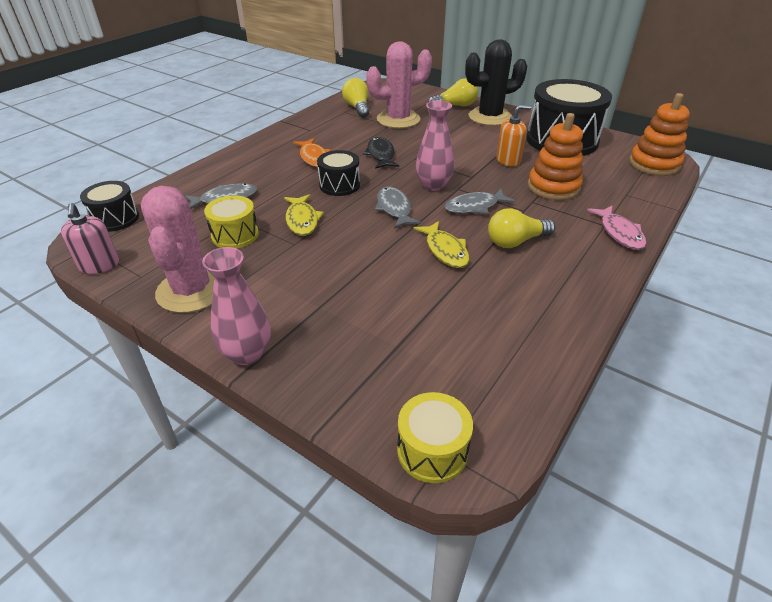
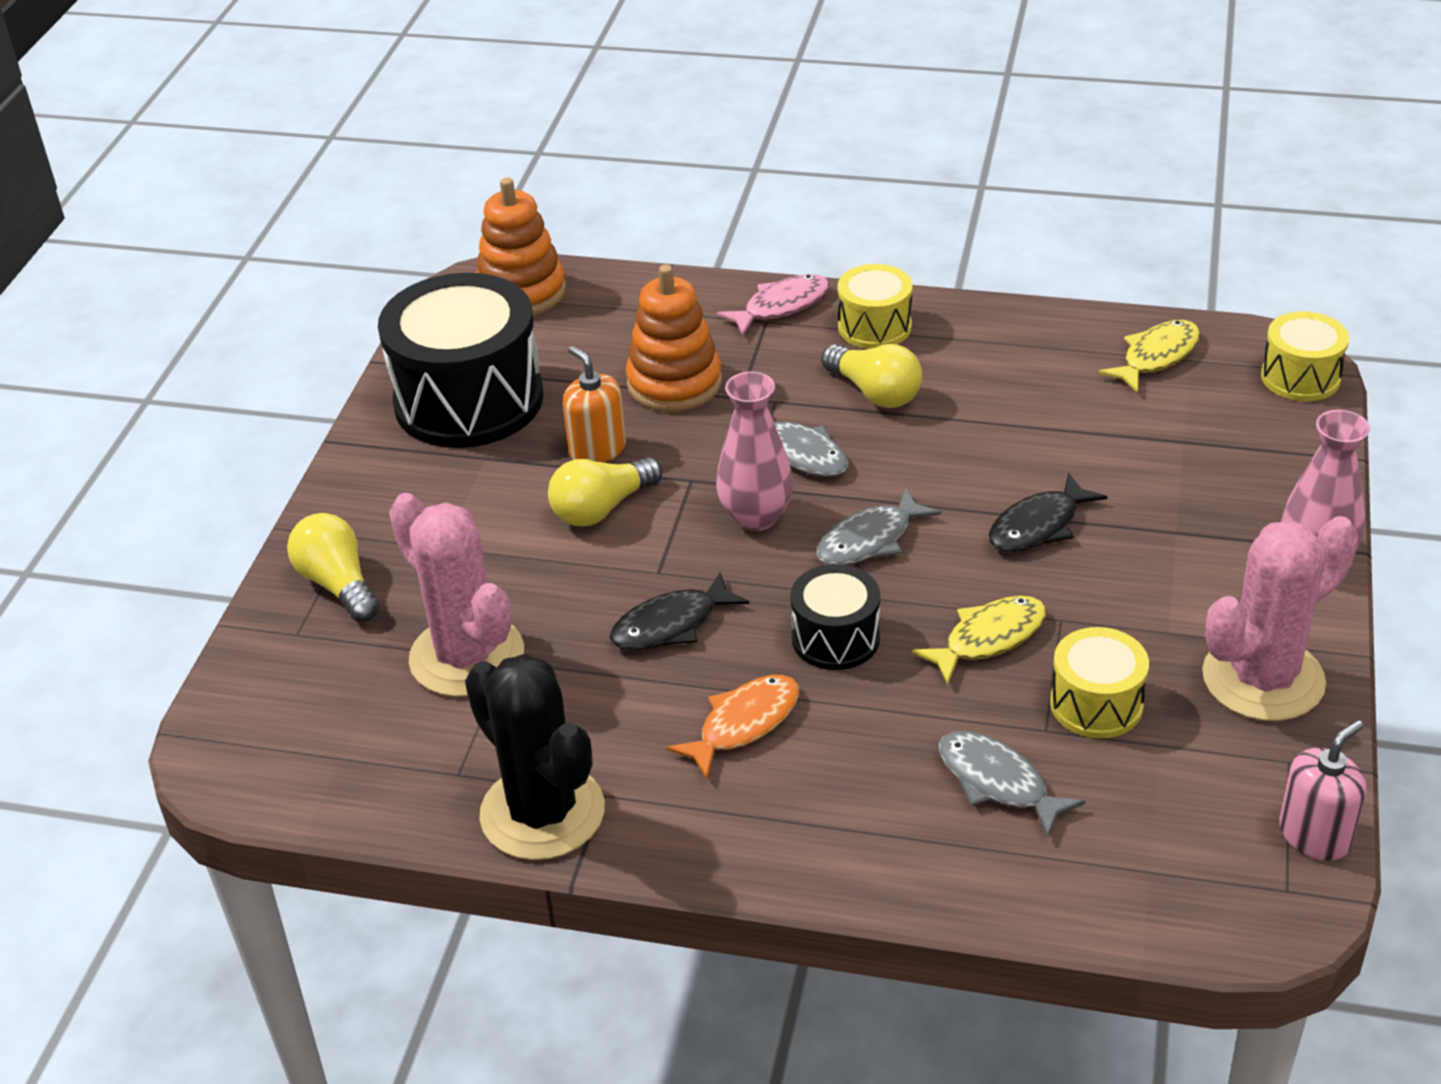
camera: 110 degrees left, 0 degrees up
(115, 219) = (1187, 915): black drum -> none
(357, 108) = (422, 756): yellow light bulb -> yellow light bulb (602, 508)
(364, 259) = (1038, 526): none -> black fish
(445, 250) = (951, 453): yellow fish -> yellow fish (1156, 357)
(490, 117) = (386, 516): black cactus -> black cactus (542, 812)
(586, 259) = (874, 327): none -> yellow drum

